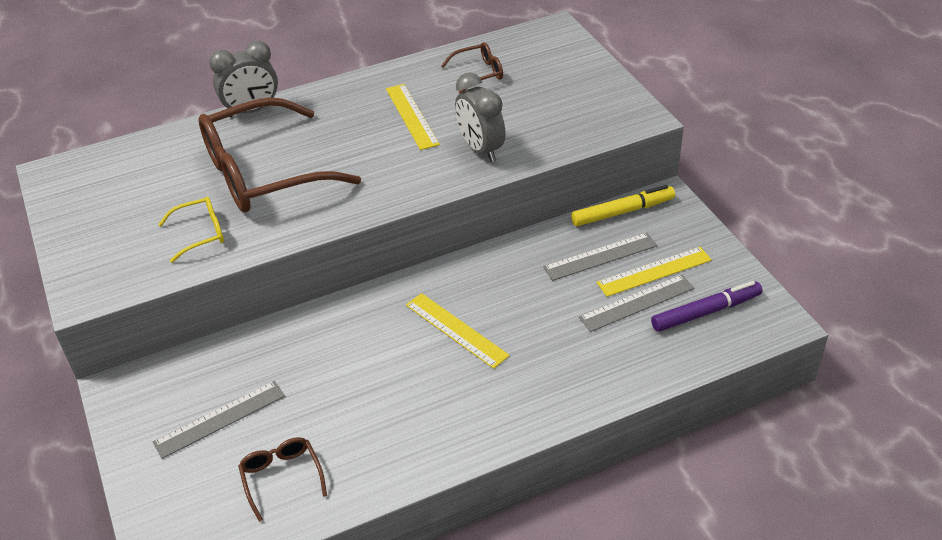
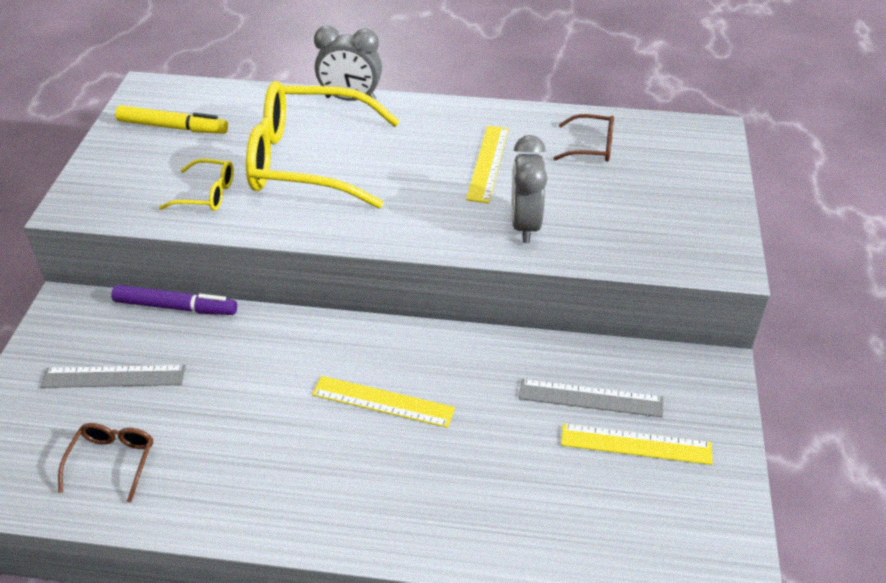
camera: 30 degrees right, 0 degrees up
(263, 173) = (308, 161): brown glasses -> yellow glasses
(456, 330) = (383, 401): yellow ruler -> yellow ruler turned 60 degrees counterclockwise
(622, 212) = (655, 361): yellow marker -> yellow marker (173, 127)
(637, 303) = (588, 470): grey ruler -> none
(706, 312) = (657, 521): purple marker -> purple marker (176, 307)

